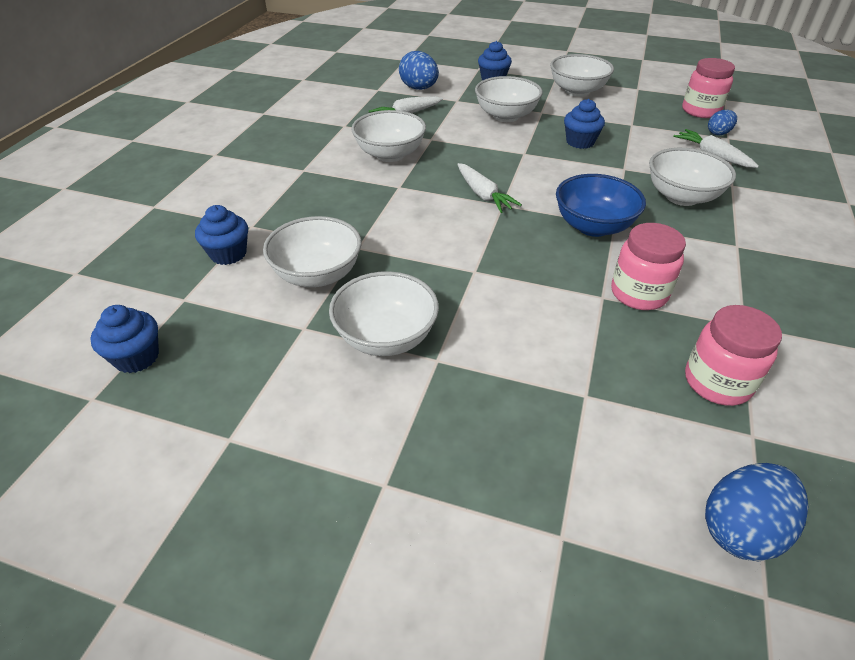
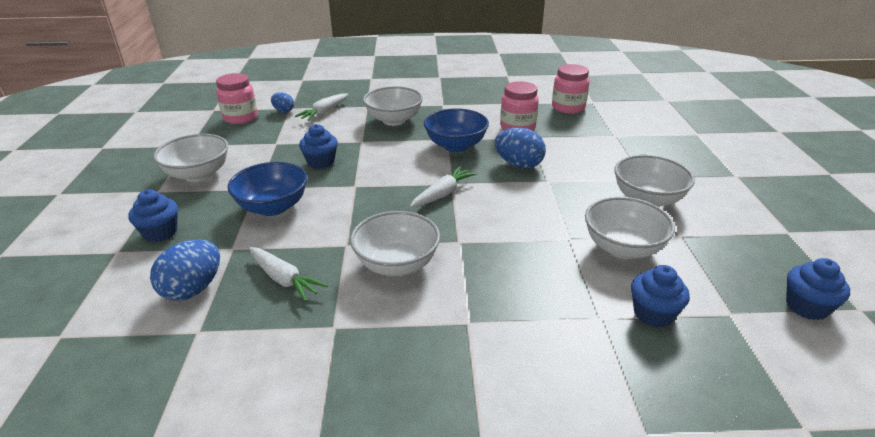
camera: 110 degrees left, 10 degrees down
(506, 116) = (273, 207): white bowl -> blue bowl
(741, 529) = (644, 103): blue egg -> blue egg (518, 165)

